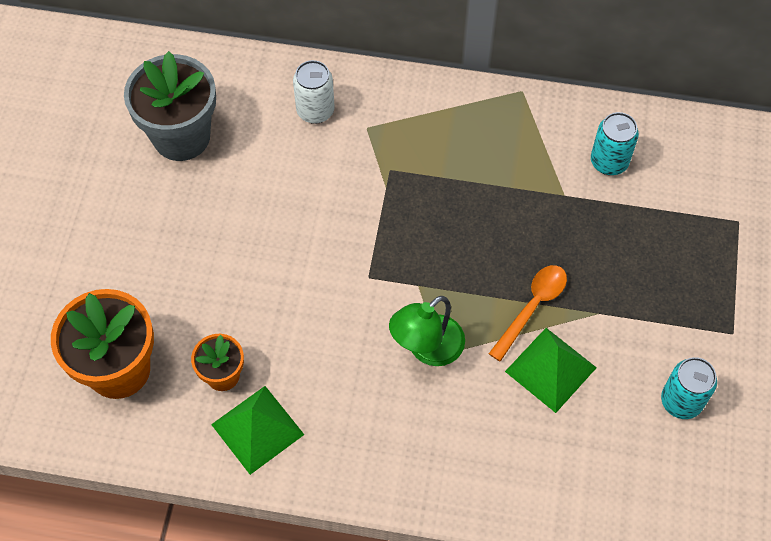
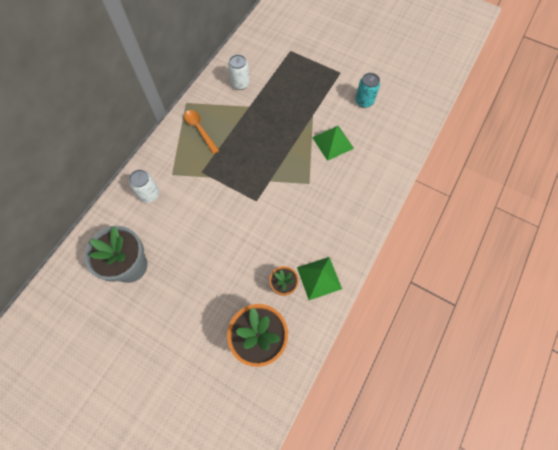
camera: 70 degrees left, 5 degrees up
(427, 349) = (304, 188): green lamp -> none
(532, 307) = (300, 139): orange spoon -> orange spoon (199, 129)
(609, 162) = (240, 84): turquoise can -> white can

